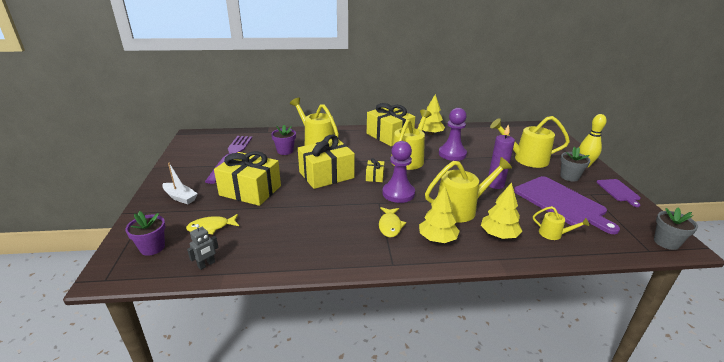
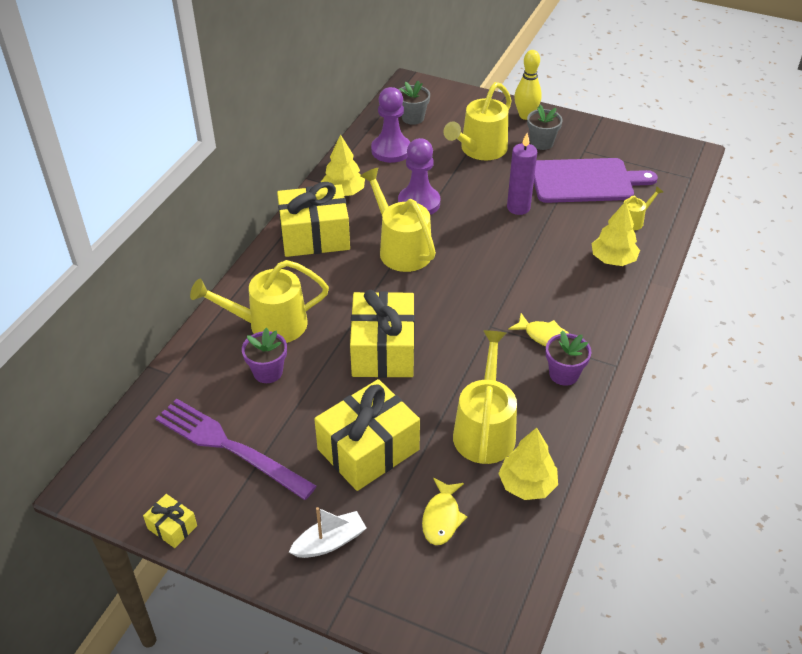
camera: 60 degrees left, 15 degrees up
(152, 247) = (453, 596): purple flower pot -> purple flower pot (564, 374)
(206, 264) = (526, 539): grey robot -> none
(375, 176) = (423, 302): yellow gift -> yellow gift (172, 527)
(398, 193) = (481, 299): purple pawn -> purple pawn (391, 150)
(437, 239) = (592, 309): yellow tree -> yellow tree (527, 484)
(461, 209) = (548, 262): yellow watering can -> yellow watering can (485, 429)
(618, 191) = (591, 129): purple cutting board -> none
(666, 242) = (685, 159): grey flower pot -> grey flower pot (413, 118)

